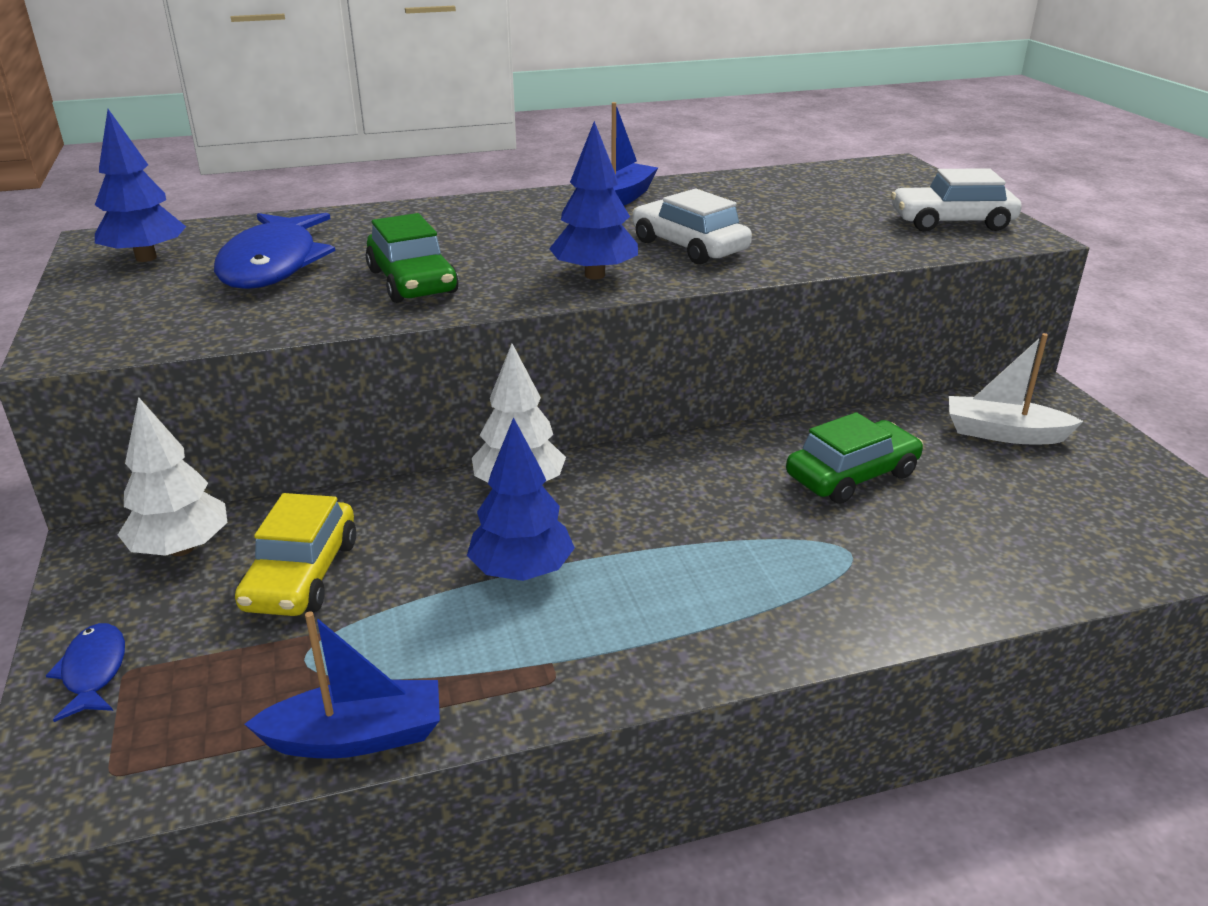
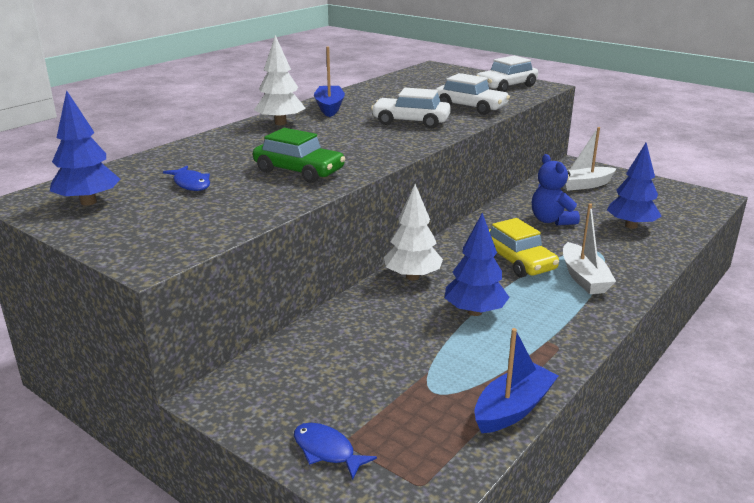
camera: 35 degrees left, 5 degrees down
(181, 549) = (272, 376): white tree -> white tree (280, 123)
(273, 265) = (191, 184): blue fish -> blue fish, size x0.48
(302, 575) = (366, 358): yellow car -> yellow car (517, 261)
(594, 275) = (391, 145): blue tree -> blue tree (631, 226)
(759, 589) = (584, 278): none -> white boat
(824, 244) = (470, 107): none -> white car
(852, 475) = (551, 220): green car -> blue teddy bear

